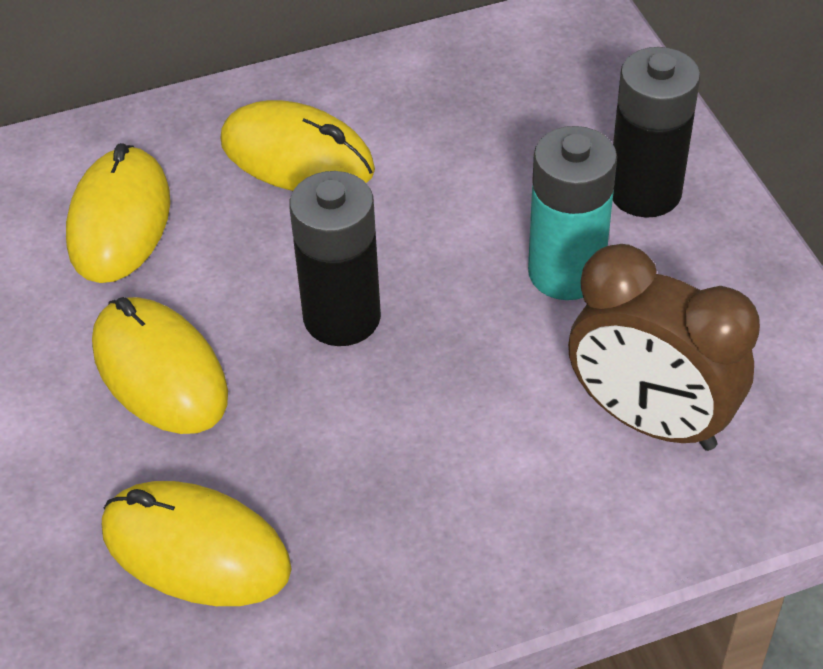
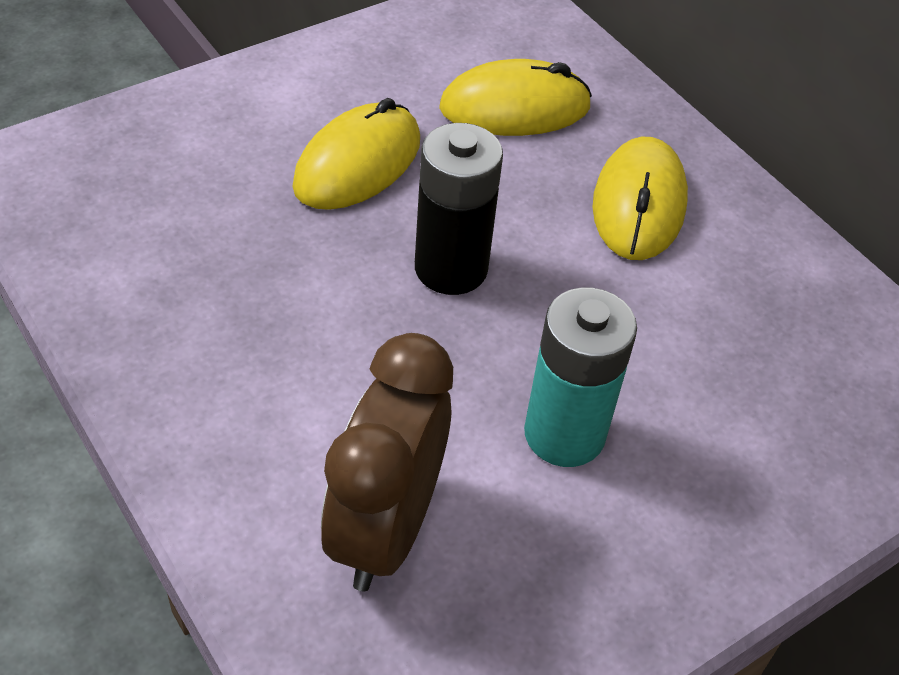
camera: 70 degrees right, 0 degrees up
(195, 550) = (181, 219): yellow mouse -> none
(645, 192) = (709, 494): black battery -> none

